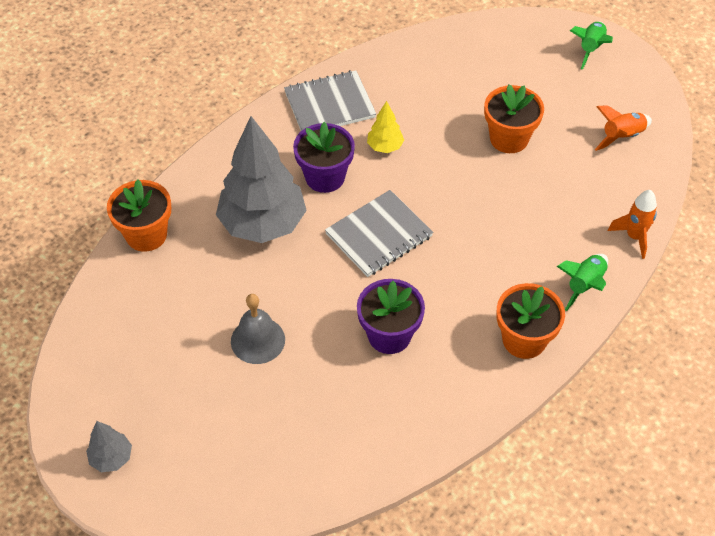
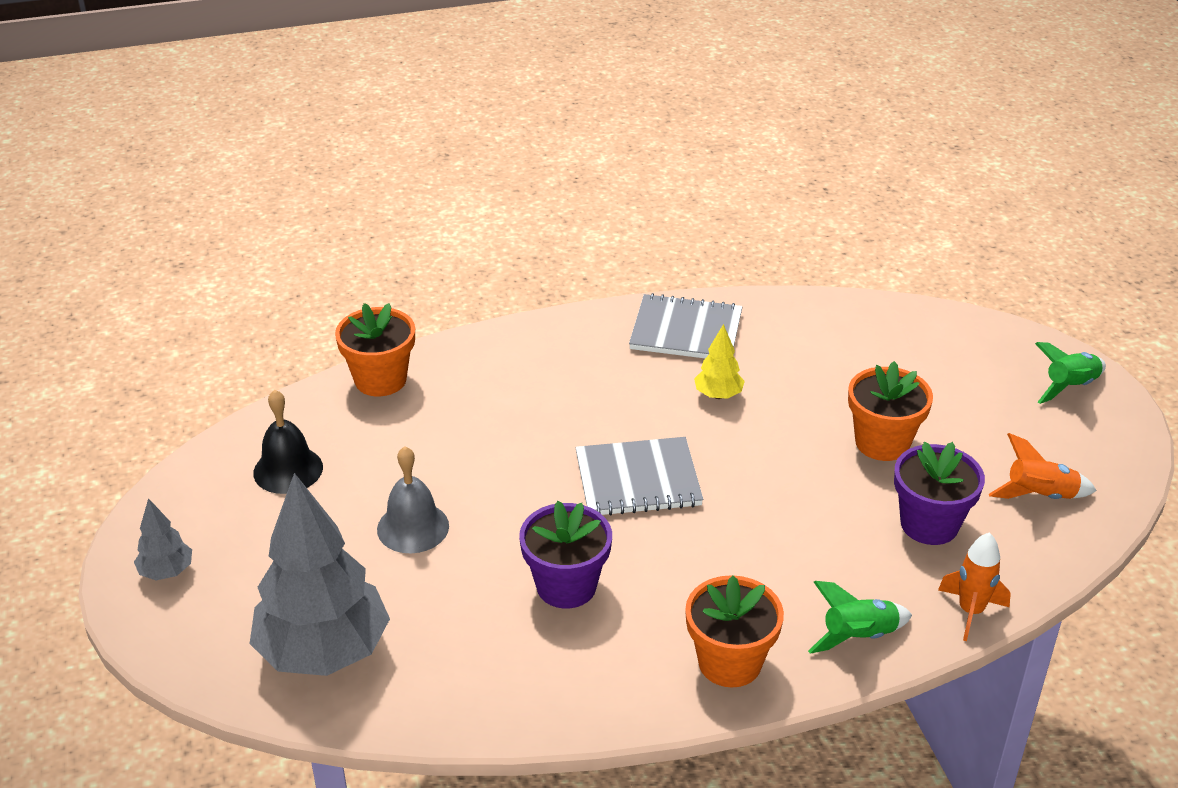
camera: 30 degrees right, 15 degrees down
(135, 337) = (288, 470): none -> black bell
(263, 224) = (513, 417): grey tree -> grey tree (324, 652)
(325, 177) = (622, 399): purple flower pot -> purple flower pot (929, 524)

